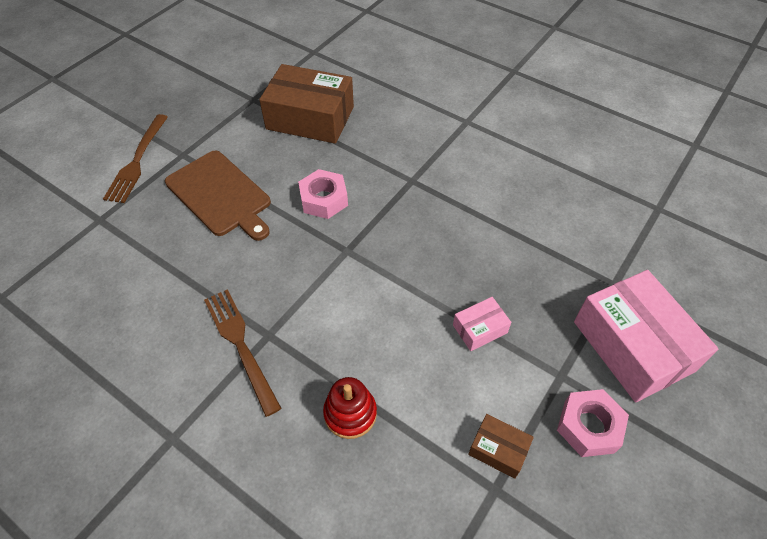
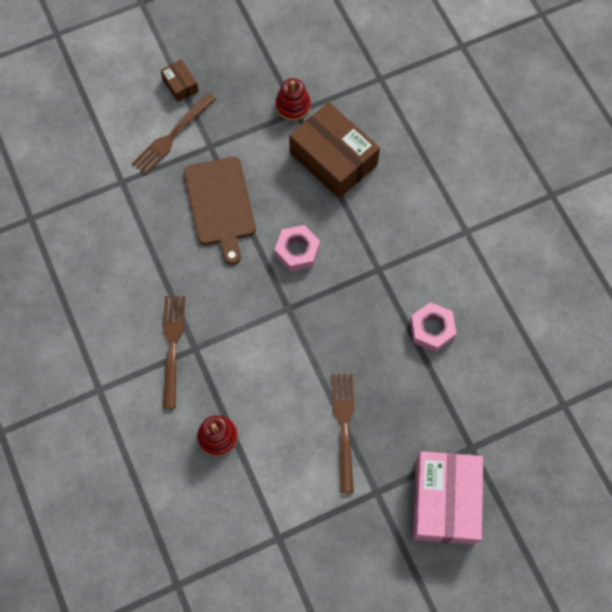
camera: 30 degrees right, 15 degrees up
(247, 96) = (293, 106): none -> red stacking toy
(480, 329) = (344, 426): pink box -> brown fork
(498, 449) = (297, 515): brown box -> brown box (180, 85)
(589, 426) = (368, 536): pink nut -> pink nut (432, 329)

